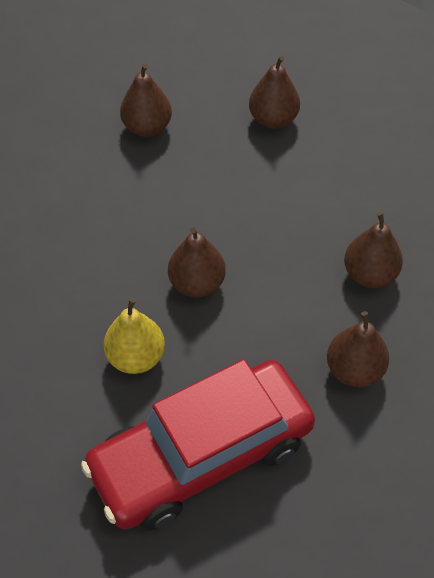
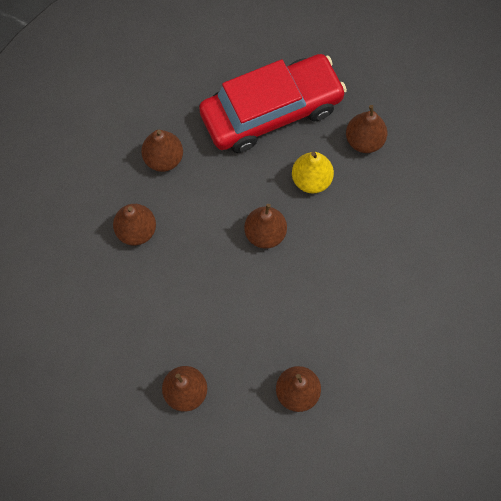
camera: 175 degrees left, 15 degrees up
(56, 420) = (364, 140): none -> brown pear

